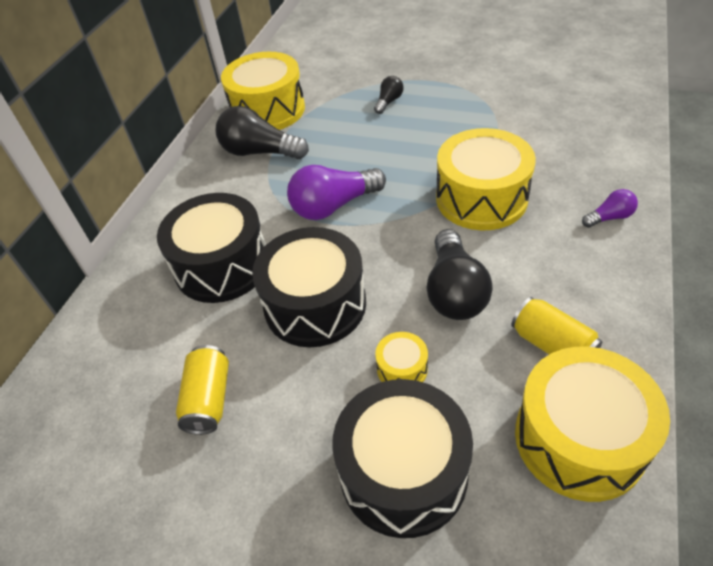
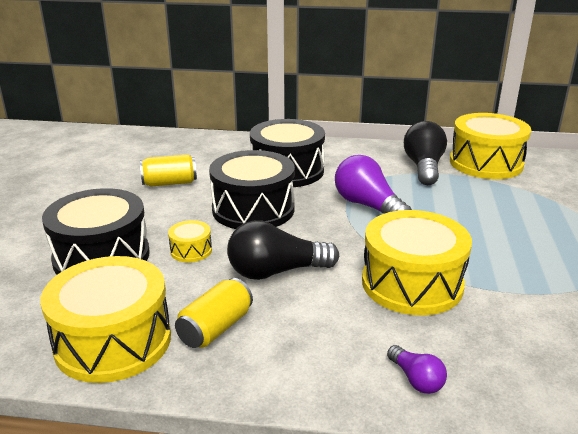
camera: 75 degrees right, 20 degrees down
(389, 102) = (546, 220): black light bulb -> none

